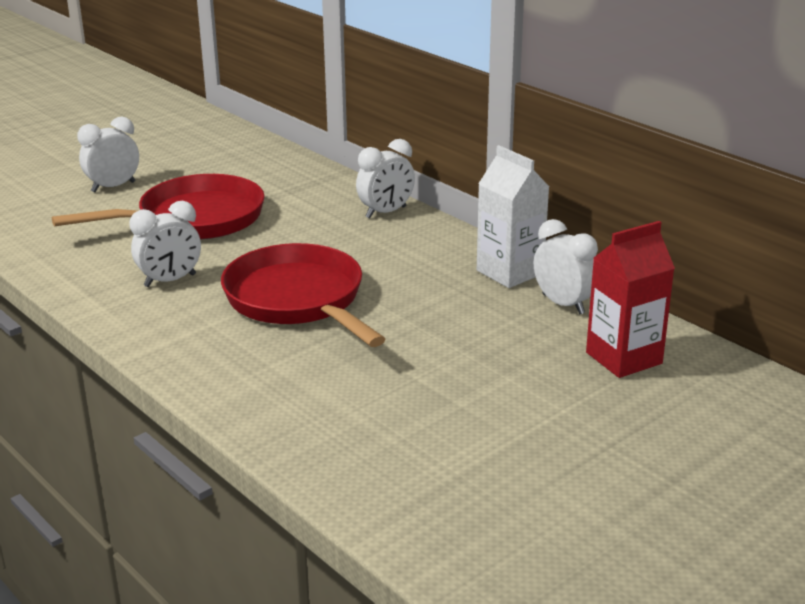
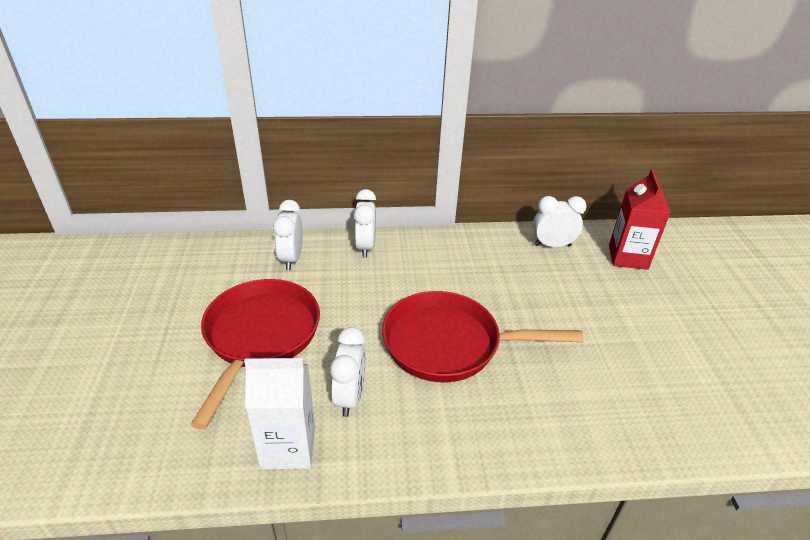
camera: 55 degrees left, 10 degrees up
(113, 187) = (135, 356): white clock -> white clock (291, 259)
(510, 272) = (497, 243): white carton -> white carton (288, 447)

